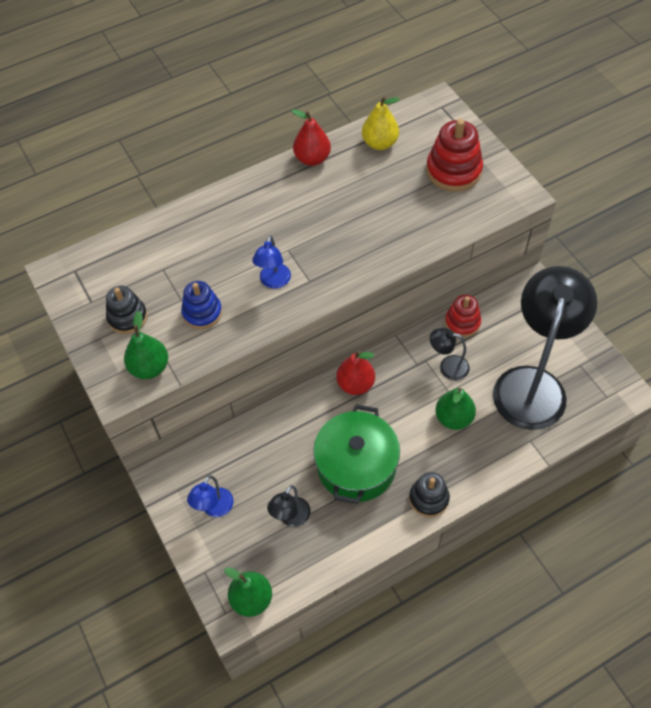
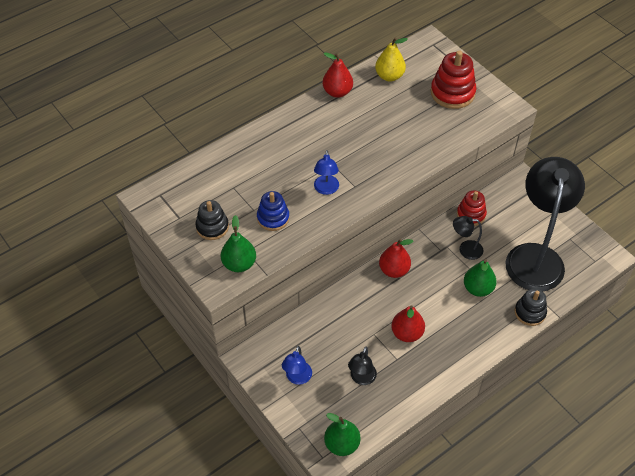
camera: 10 degrees left, 5 degrees down
(356, 466) = (407, 333): green pot -> red pear
(429, 498) = (469, 352): black stacking toy -> black stacking toy (530, 312)

